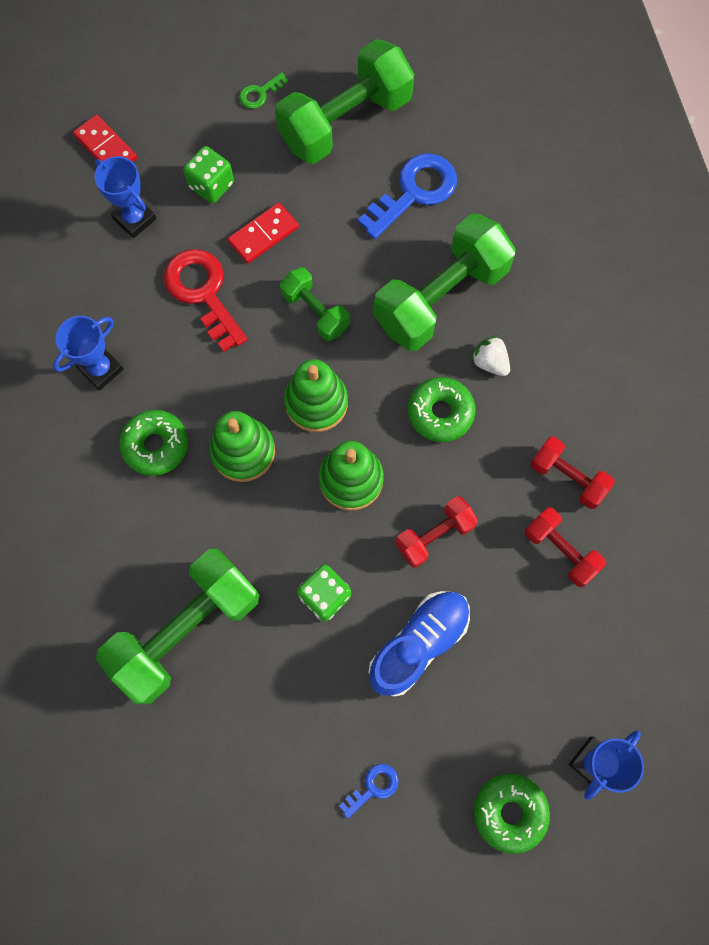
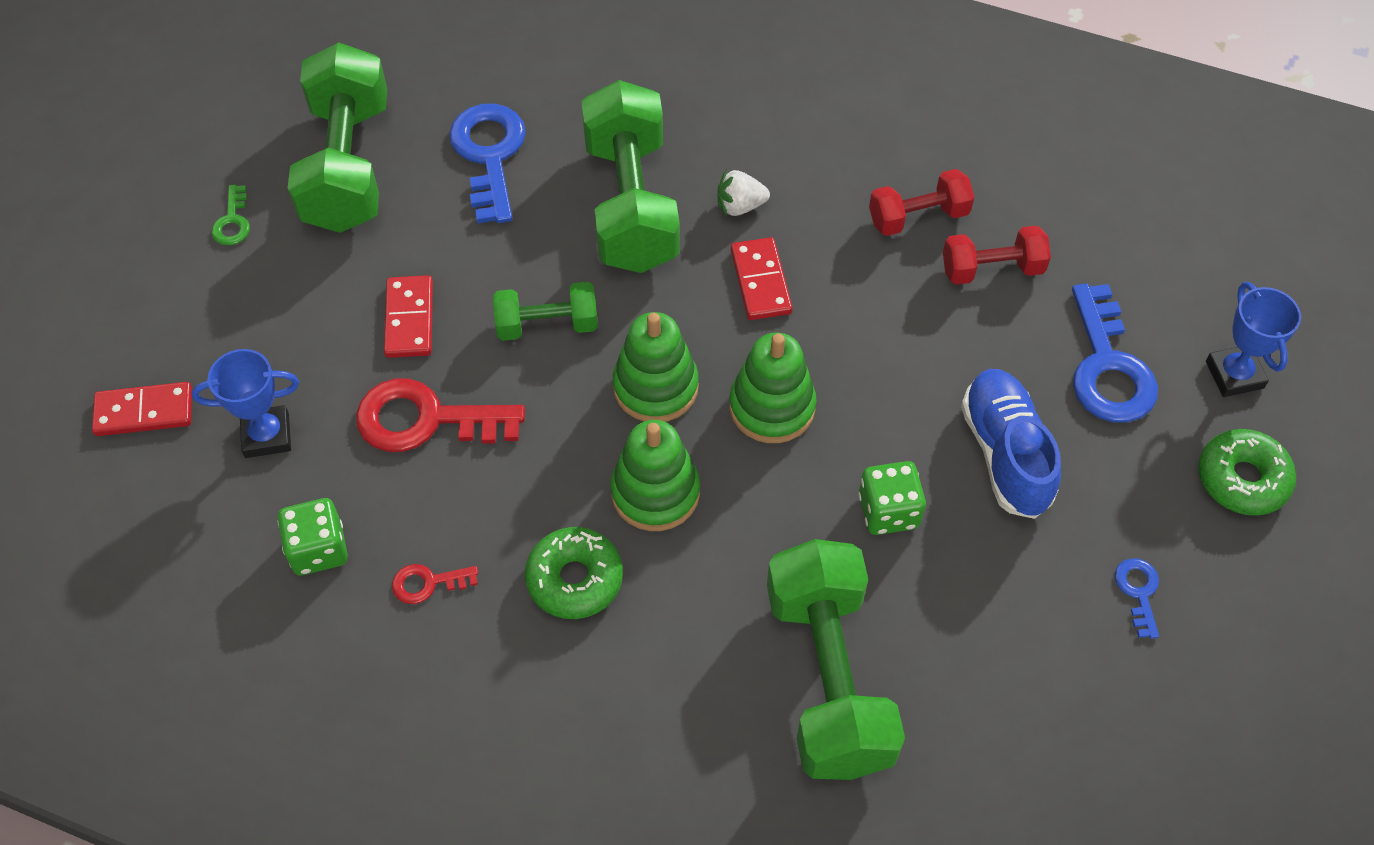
camera: 55 degrees left, 15 degrees down
(101, 369) = (428, 583): blue trophy -> red key
(211, 185) = (300, 333): green dice -> green dice (318, 549)
(434, 535) = (895, 368): red dumbbell -> none
(440, 413) = (761, 281): green donut -> red domino
(536, 672) = (1107, 367): none -> blue key

